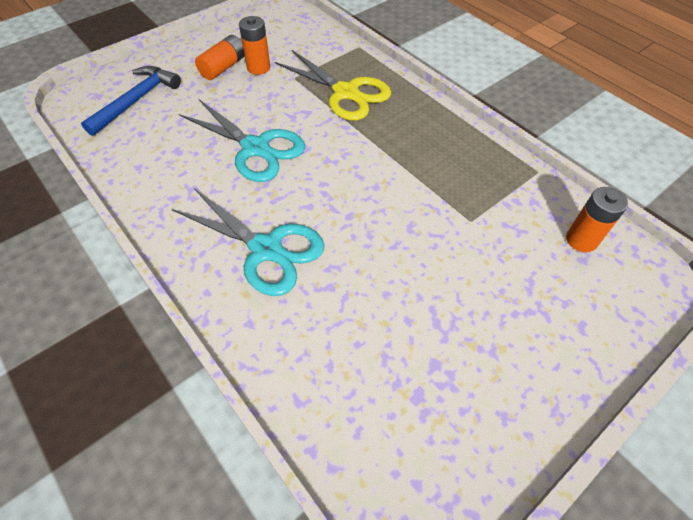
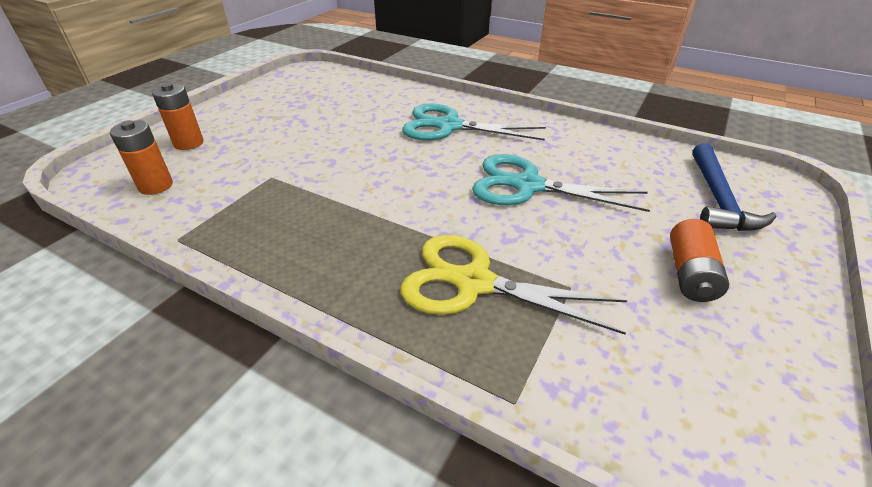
camera: 160 degrees right, 15 degrees down
(258, 68) = (641, 289): orange battery -> orange battery (189, 143)

